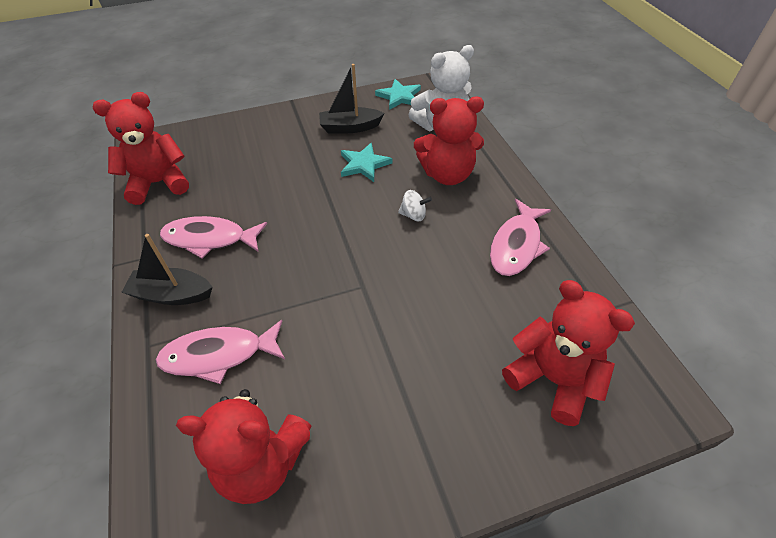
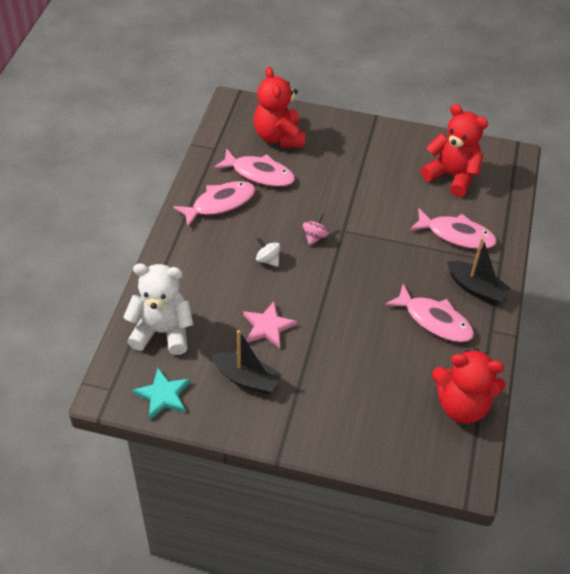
camera: 150 degrees left, 0 degrees up
(364, 164) = (268, 327): turquoise star -> pink star
(387, 261) = (315, 237): none -> pink spinning top
(447, 174) = (209, 279): red teddy bear -> none
(516, 305) = (259, 174): none -> pink fish

